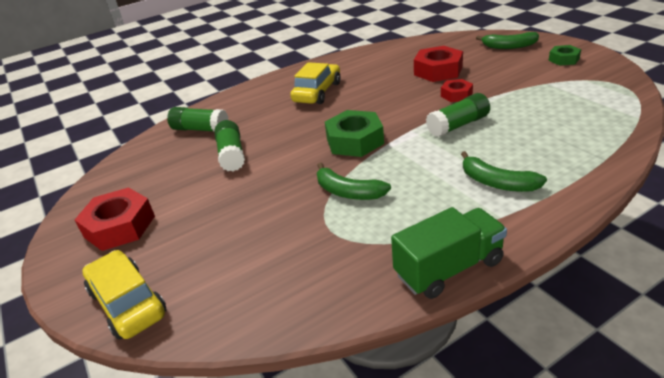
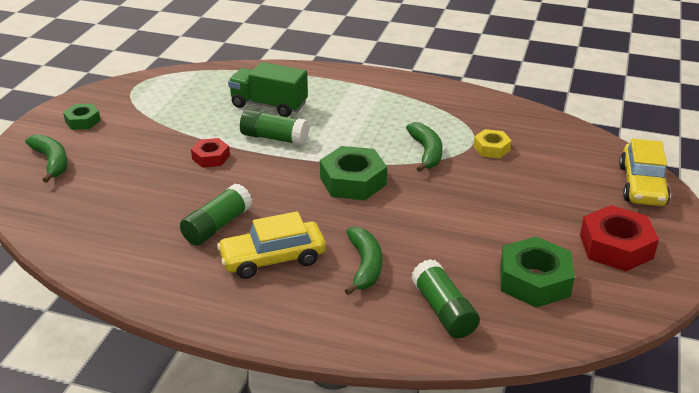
camera: 135 degrees left, 0 degrees up
(163, 171) = (534, 280): none -> green nut
(232, 155) = (456, 247): green glue stick -> green glue stick (217, 226)
(306, 235) = (491, 148): none -> yellow nut
(438, 71) = (153, 189): red nut -> none
(449, 268) = (449, 91): green truck -> green truck (269, 105)
(497, 182) = (345, 99): green banana -> green banana (365, 266)

